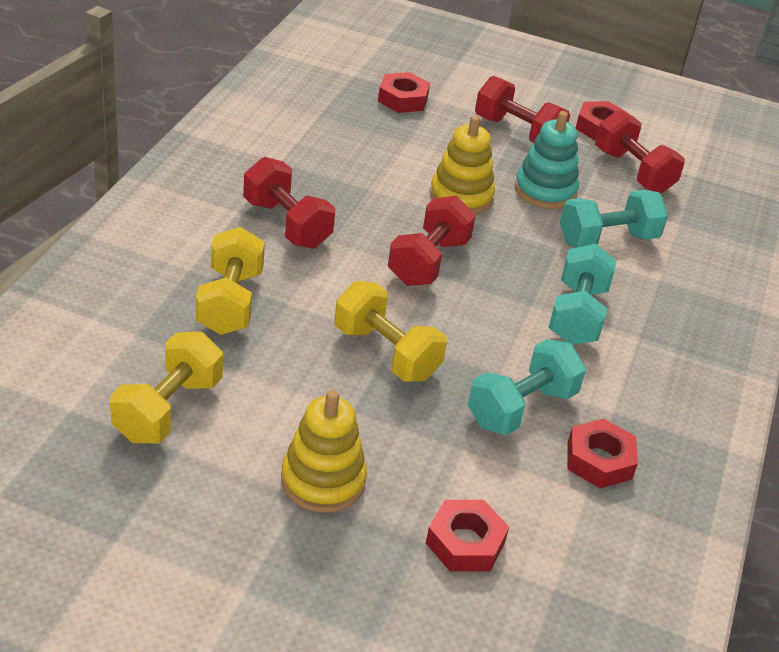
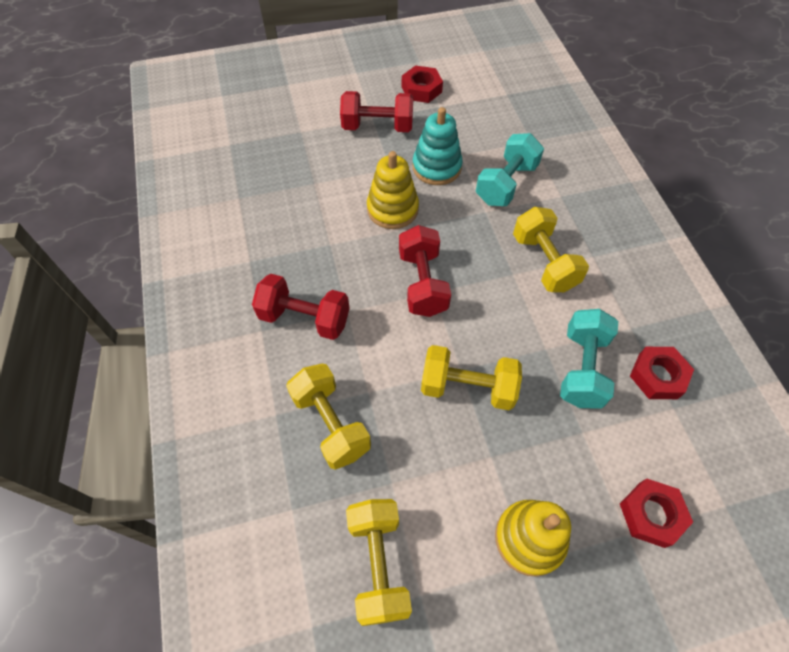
camera: 30 degrees left, 20 degrees up
(403, 99) = (281, 145): red nut -> none
(577, 315) = (544, 262): turquoise dumbbell -> yellow dumbbell
(633, 171) = (471, 114): red dumbbell -> none

